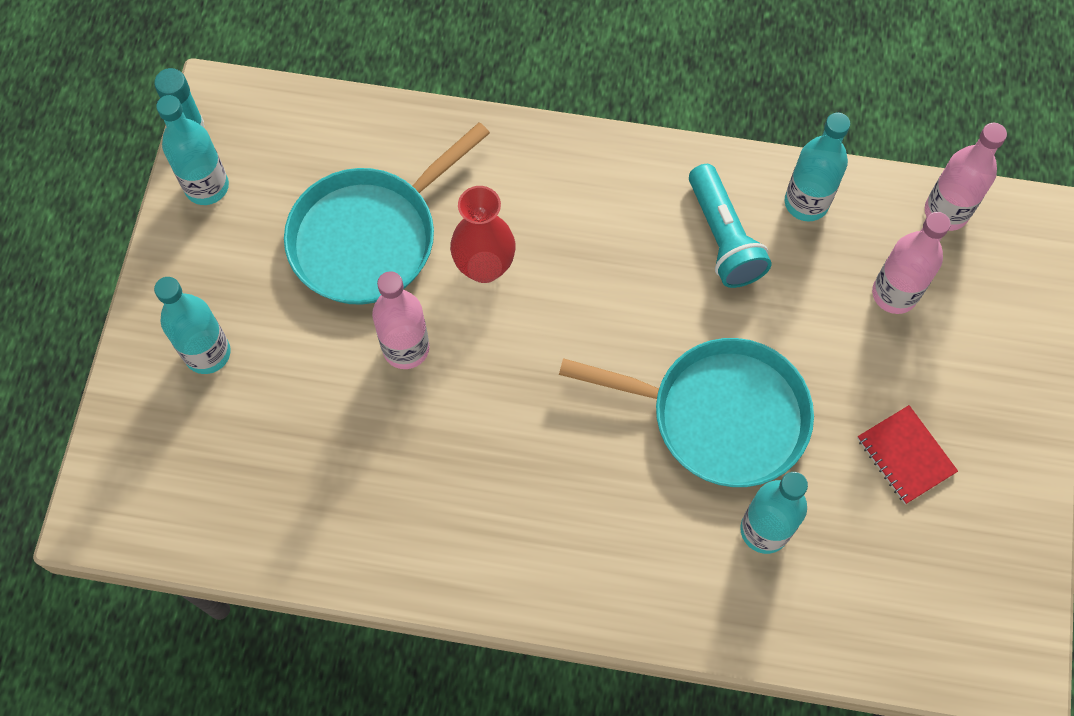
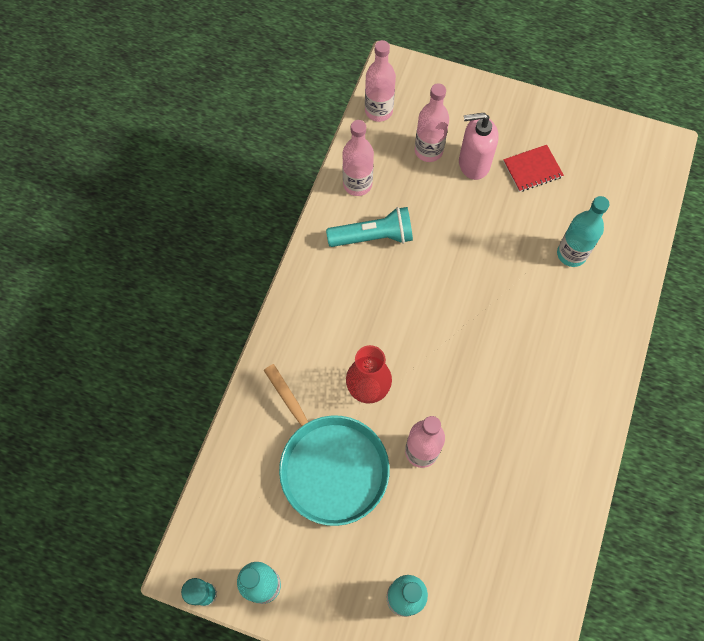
camera: 80 degrees left, 0 degrees up
(720, 416) = (495, 263): turquoise pan -> none
(806, 203) = (357, 184): turquoise bottle -> pink bottle
(889, 363) = (473, 164): none -> pink soap dispenser

